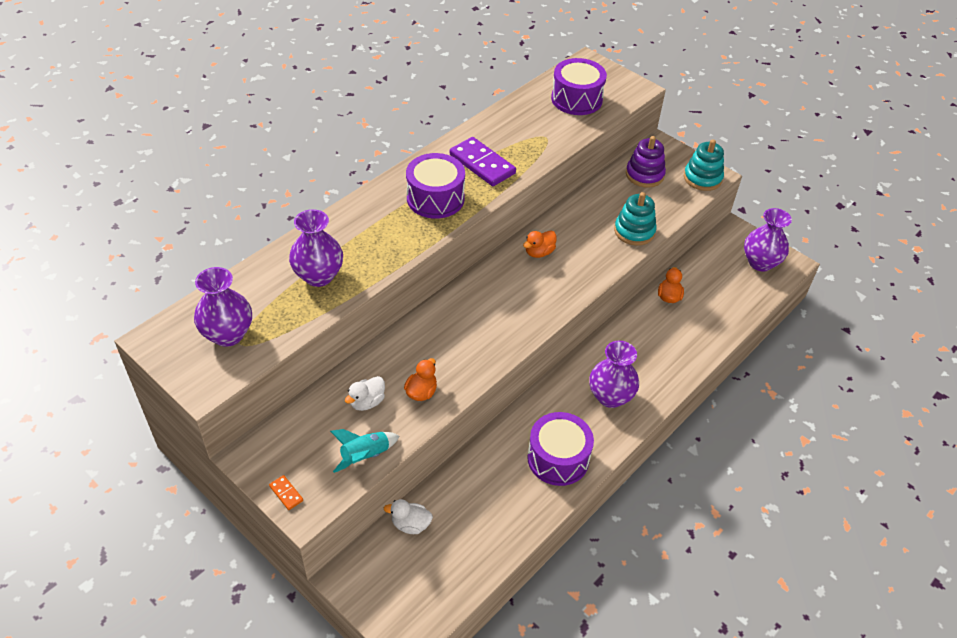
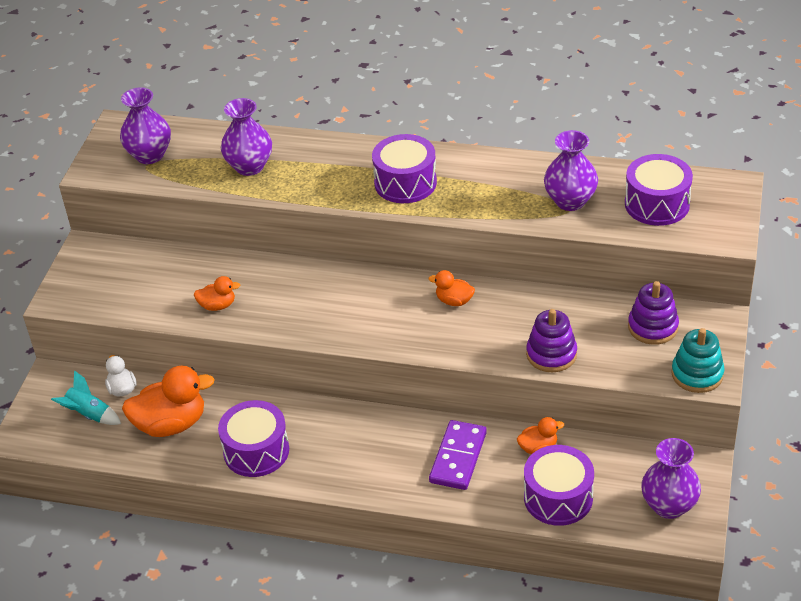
camera: 65 degrees right, 5 degrees down
(286, 493) = (65, 283): orange domino -> none
(365, 456) = (128, 306): turquoise rocket -> turquoise rocket (89, 415)
(367, 402) = (183, 280): white duck -> none
(482, 164) = (483, 188): purple domino -> purple domino (458, 457)
(483, 505) = (171, 424): none -> orange duck
(610, 396) = (359, 457): purple vase -> purple vase (570, 201)
(634, 231) = (551, 354): turquoise stacking toy -> purple stacking toy
(721, 309) = (558, 497): none -> purple drum

